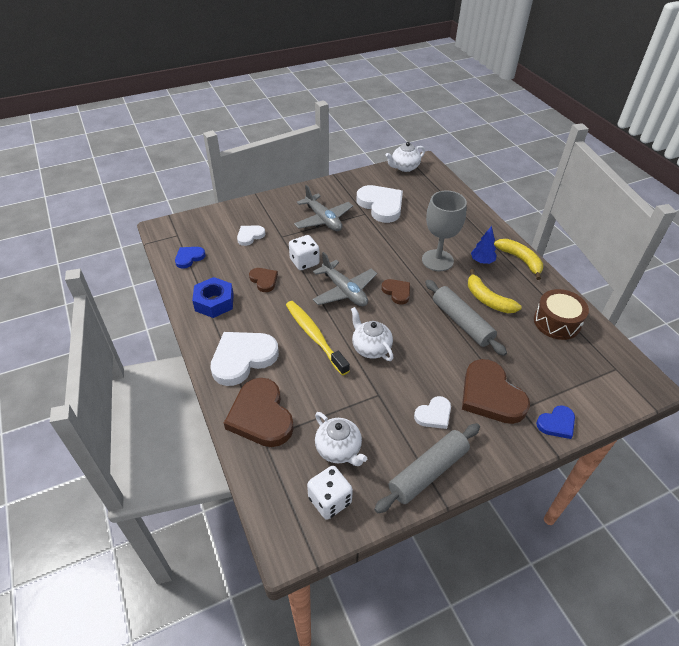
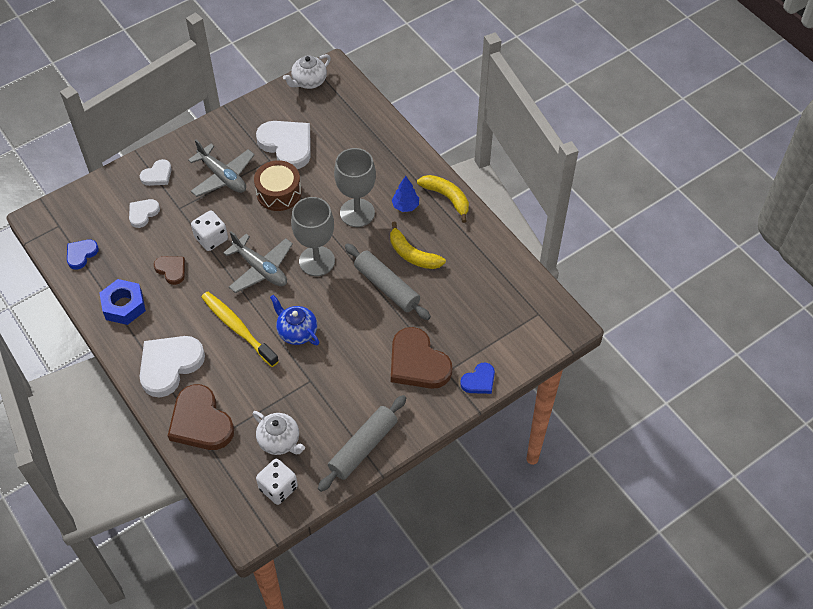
camera: 10 degrees left, 10 degrees up
(370, 348) = (297, 332): white teapot -> blue teapot
(397, 292) = (317, 261): brown heart -> grey goblet
(434, 414) = (365, 392): white heart -> white heart (157, 175)
(557, 322) = (483, 270): brown drum -> brown drum (279, 193)

